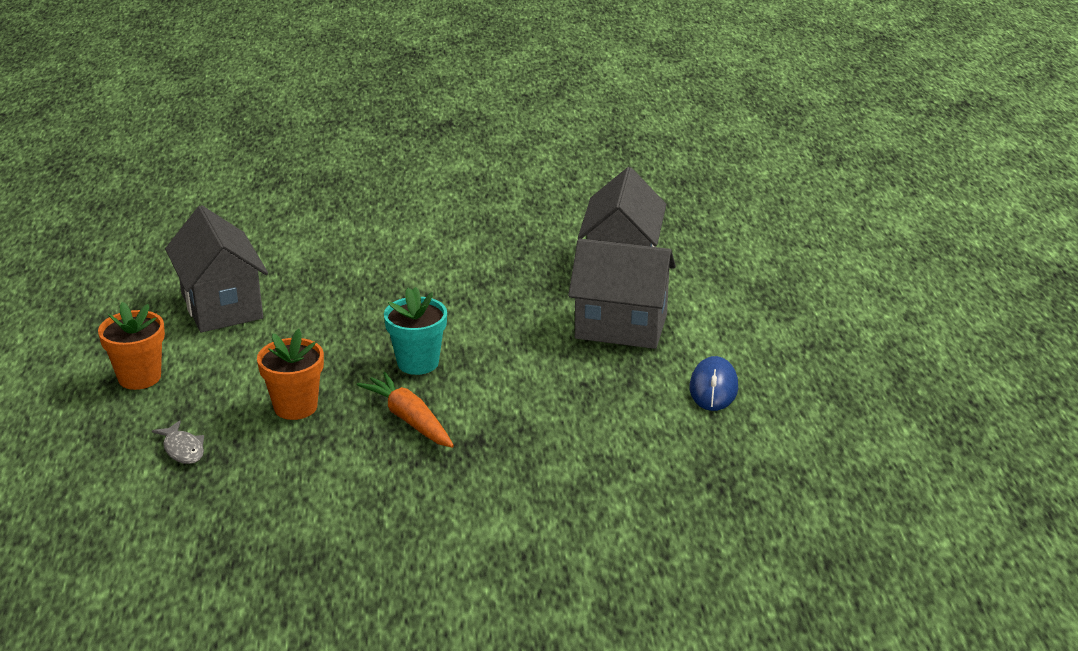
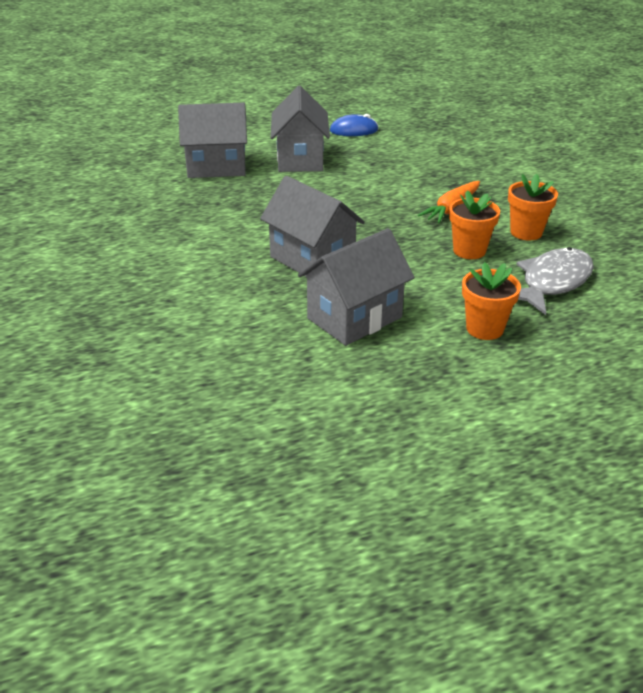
camera: 105 degrees left, 5 degrees up
(183, 449) = (552, 282): grey fish -> grey fish, size x2.12
(308, 465) = (526, 232): none -> orange flower pot
(349, 299) = (312, 260): none -> grey house
(418, 363) = (385, 217): turquoise flower pot -> none

